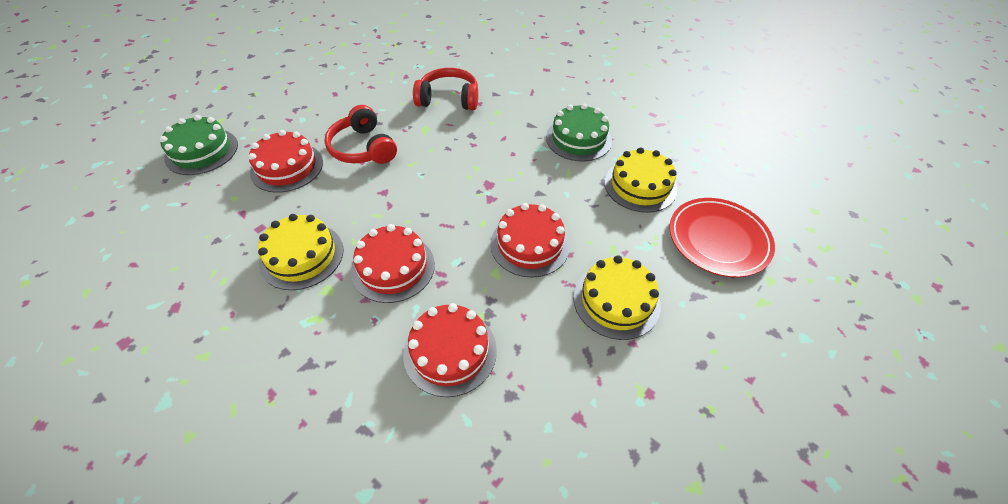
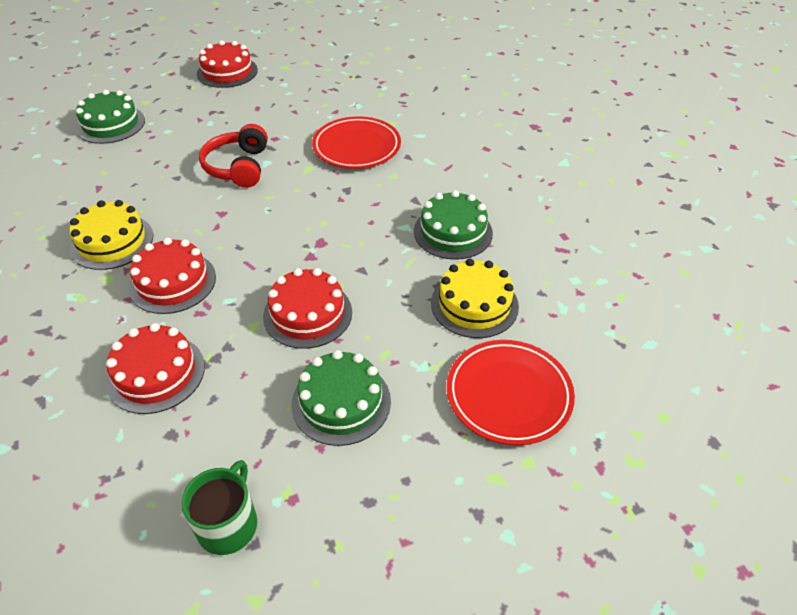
camera: 30 degrees right, 5 degrees down
(287, 167) = (163, 161): red cake -> red cake (227, 72)
(449, 99) = (356, 147): red headphones -> red plate
(616, 300) = (341, 402): yellow cake -> green cake
(622, 441) = (228, 524): none -> green mug

